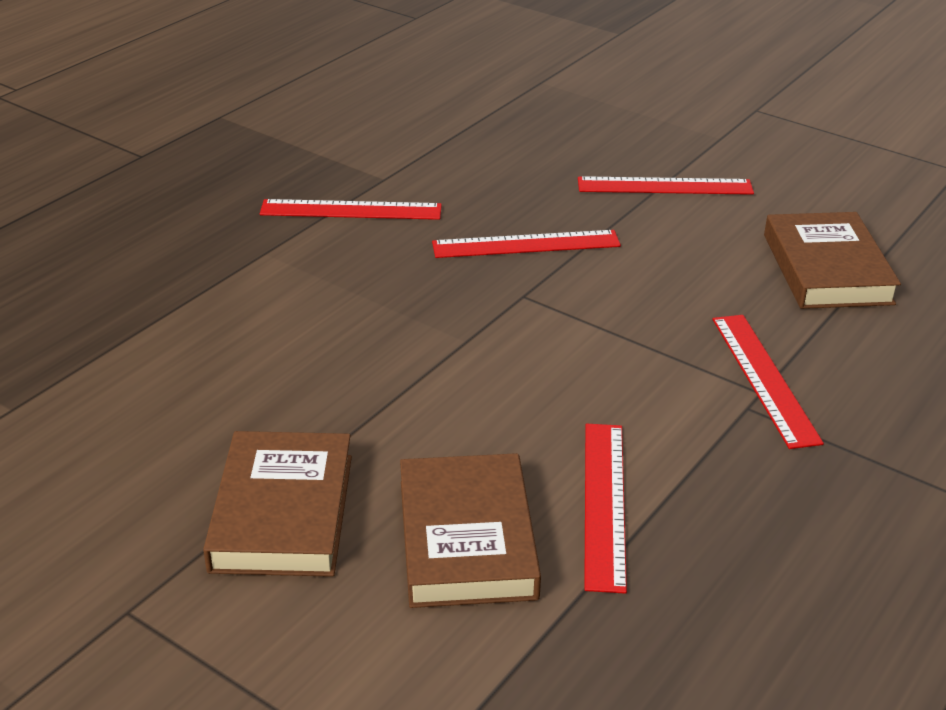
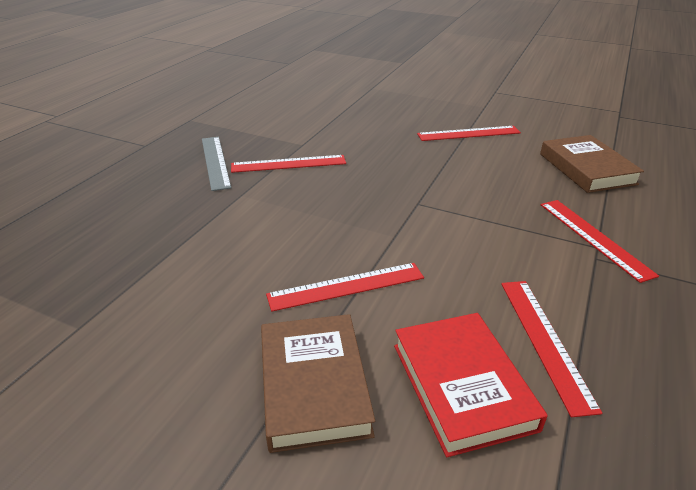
camera: 10 degrees left, 0 degrees up
(240, 195) = (215, 162): none -> grey ruler
(466, 538) = (462, 385): brown book -> red book
(526, 244) = (405, 173): red ruler -> red ruler (346, 286)

